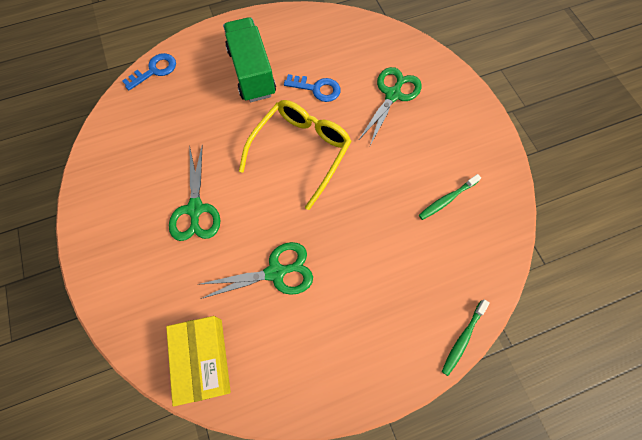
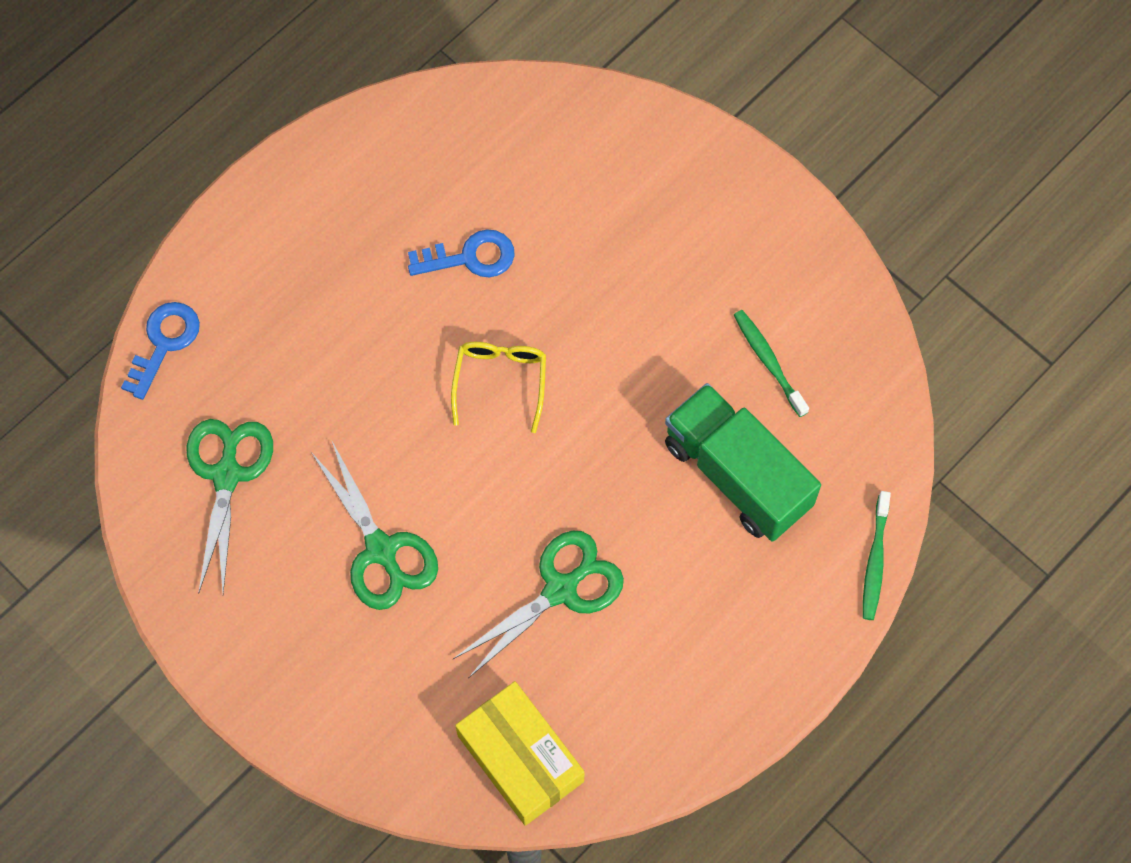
camera: 25 degrees left, 0 degrees up
(252, 72) = (340, 274): green truck -> green truck (737, 475)
(300, 152) = (500, 382): yellow glasses -> yellow glasses, size x0.57
(393, 95) = (604, 214): green scissors -> green scissors (227, 475)
(447, 199) = (768, 361): green toothbrush -> green toothbrush turned 120 degrees clockwise

